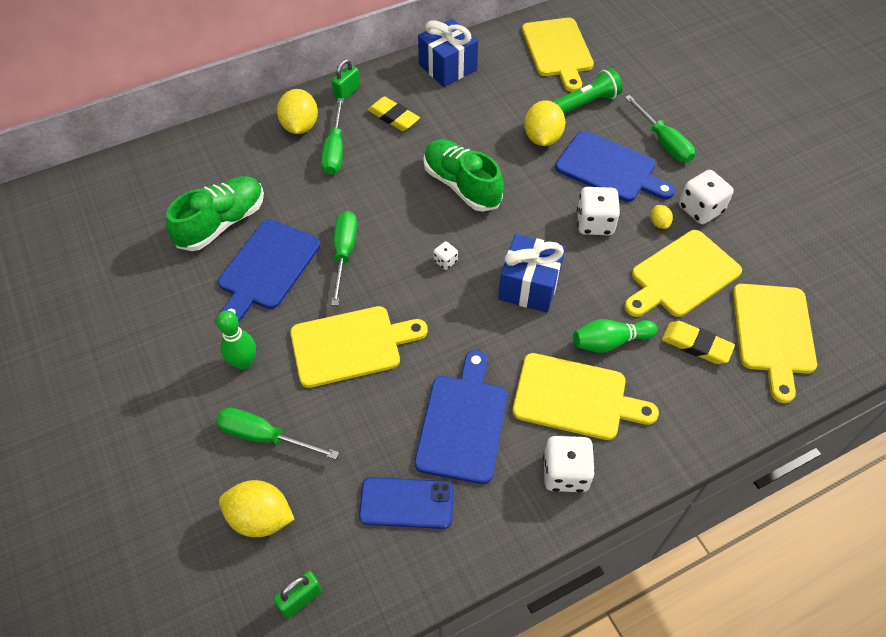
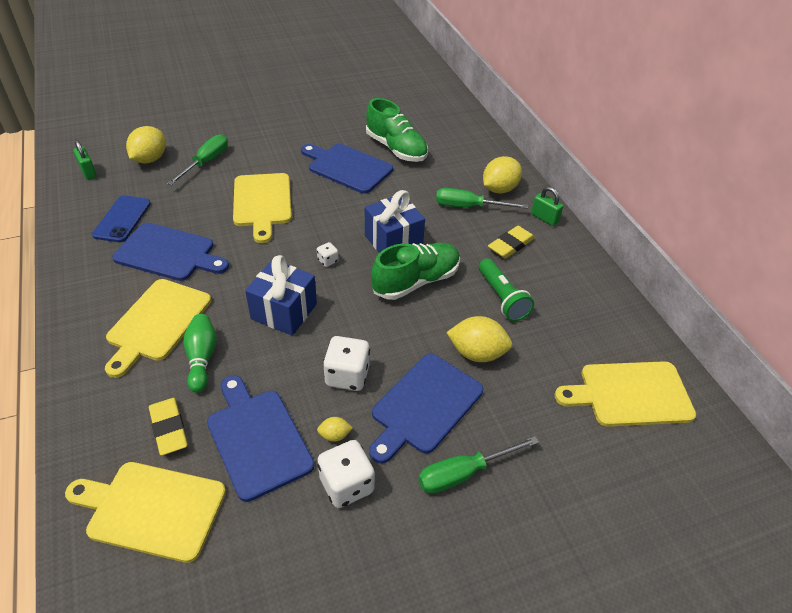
camera: 95 degrees right, 10 degrees down
(244, 362) = (268, 155): green bowling pin -> none
(300, 126) = (499, 189): yellow lemon -> yellow lemon turned 45 degrees counterclockwise
(344, 253) = (351, 205): green screwdriver -> none
(447, 67) = (588, 291): blue gift -> blue gift (393, 241)
(565, 473) = (95, 304): white dice -> none
(586, 103) = (535, 405): green flashlight -> green flashlight (502, 298)
(682, 275) = (257, 439): yellow cutting board -> blue cutting board
(696, 345) = (169, 428): yellow eraser -> yellow eraser turned 60 degrees counterclockwise

